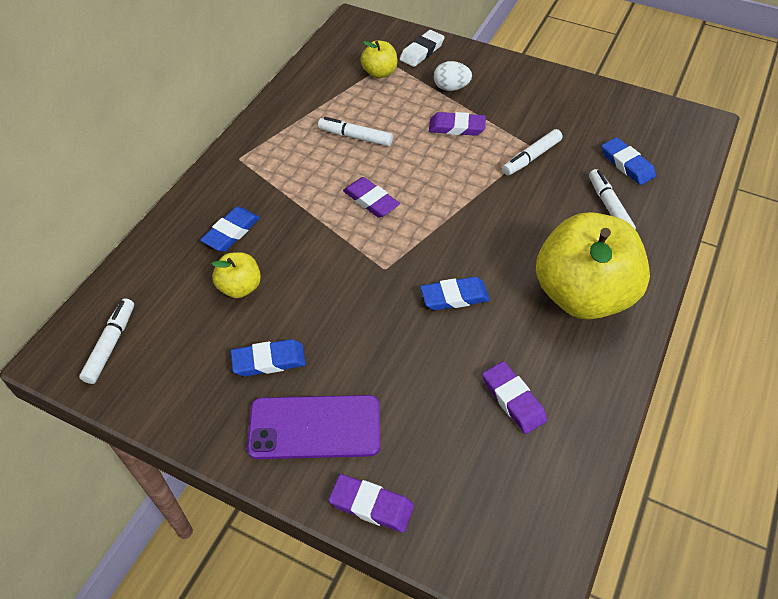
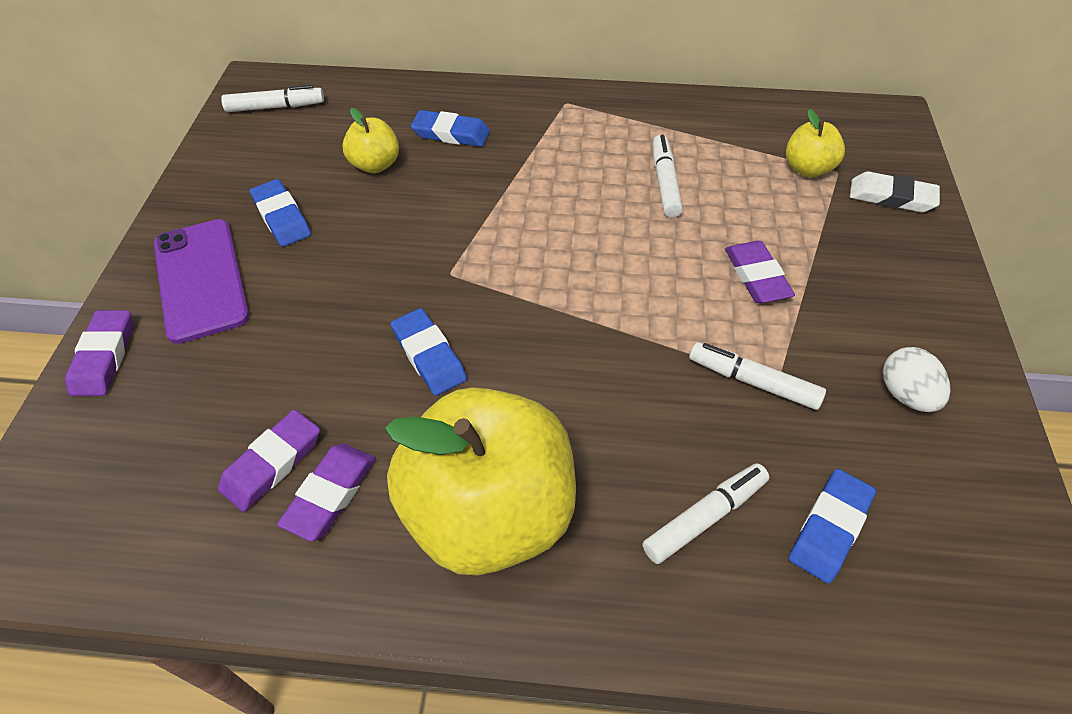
camera: 70 degrees right, 0 degrees up
(371, 200) = (559, 228): purple eraser -> purple eraser (330, 494)
(451, 88) = (838, 248): white egg -> white egg (905, 394)

